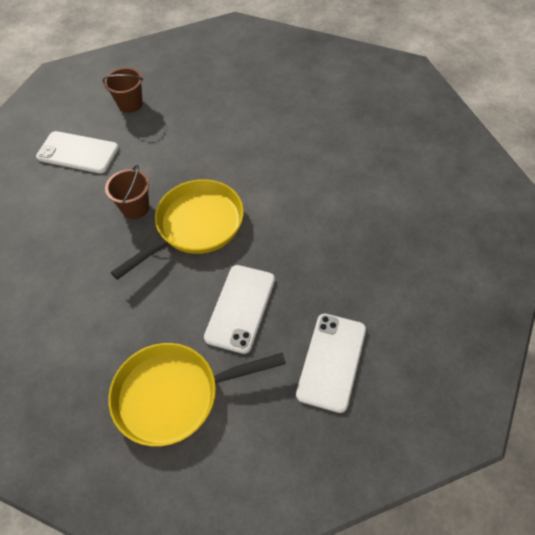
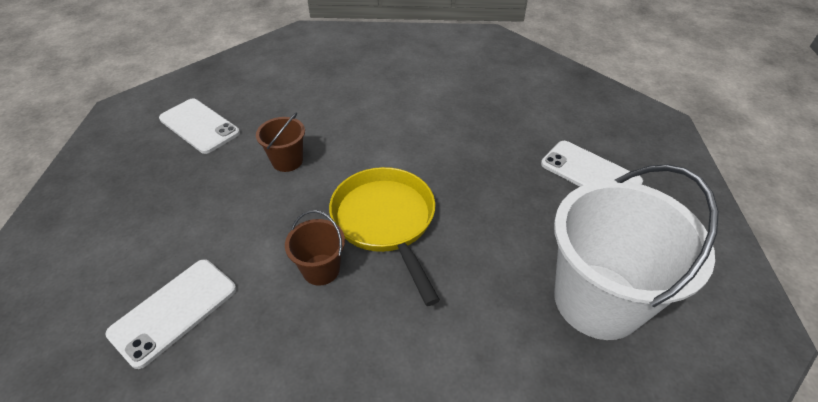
camera: 70 degrees left, 10 degrees down
(130, 104) = (142, 230): brown bucket -> brown bucket (287, 161)
(174, 395) = (597, 300): yellow pan -> white bucket
(240, 308) = (510, 216): white phone -> white phone (199, 126)

